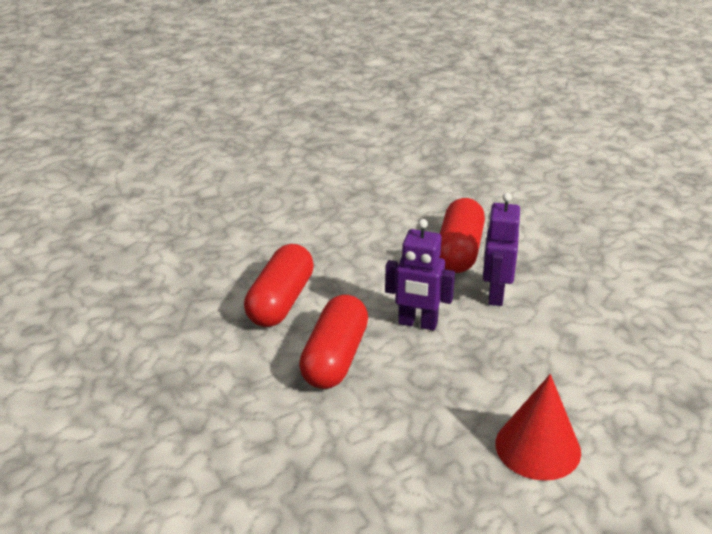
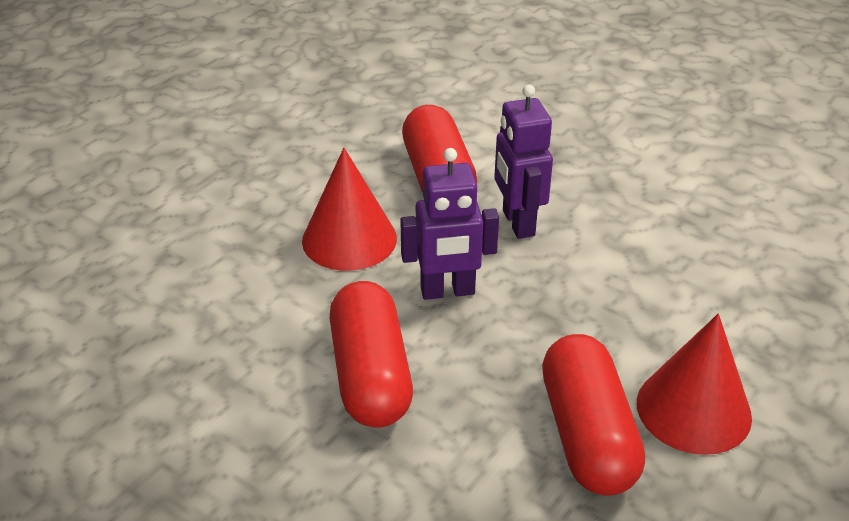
camera: 25 degrees left, 5 degrees up
(280, 301) = (246, 317): red capsule -> red capsule (587, 435)
(374, 273) = (349, 239): none -> red cone

